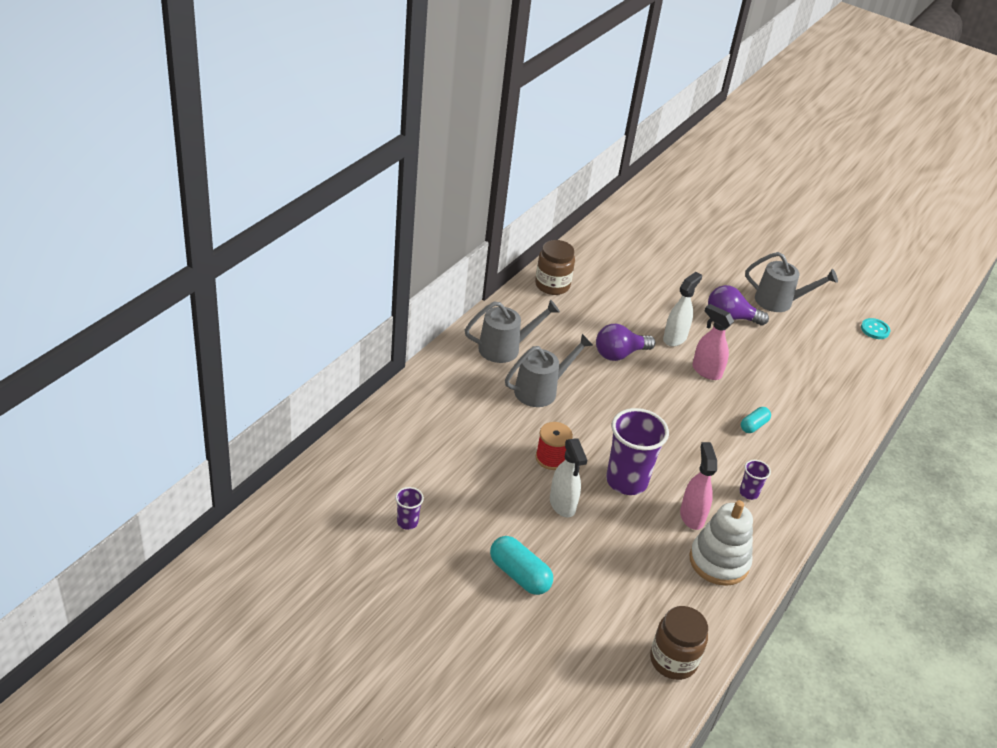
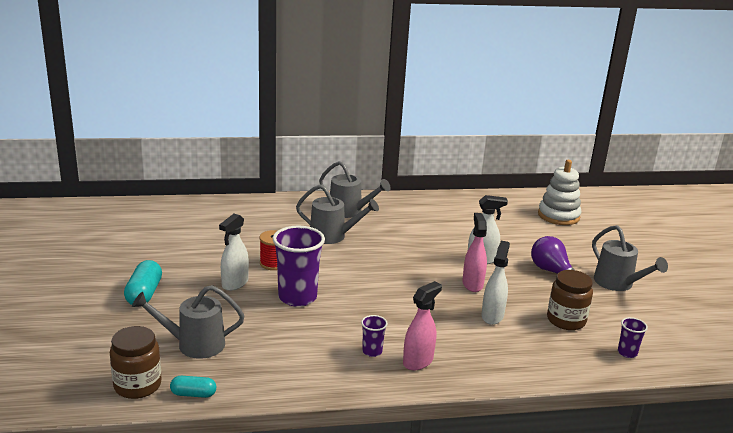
camera: 50 degrees right, 15 degrees down
(407, 522) = (139, 242): purple cup -> purple cup (627, 353)
(552, 285) = (441, 202): brown jar -> brown jar (566, 320)
(619, 354) = (422, 247): purple light bulb -> none
(641, 590) = (193, 344): none -> grey watering can
(692, 516) = (304, 336): pink spray bottle -> pink spray bottle (418, 361)
(719, 561) = (273, 366): white stacking toy -> white stacking toy (558, 216)
(753, 425) = (452, 325): turquoise capsule -> turquoise capsule (193, 394)
(761, 396) = (492, 316): none -> white spray bottle
(875, 329) = (688, 338): turquoise button -> none

